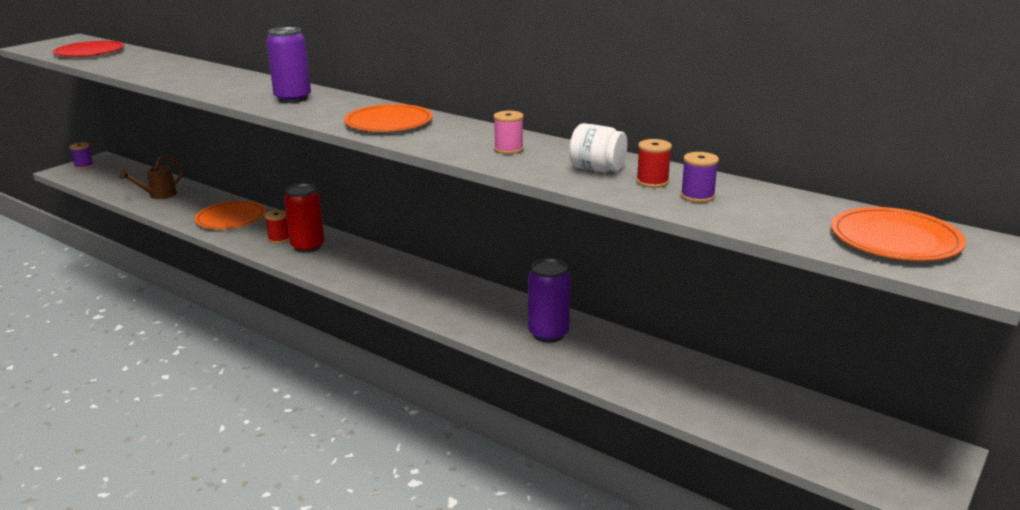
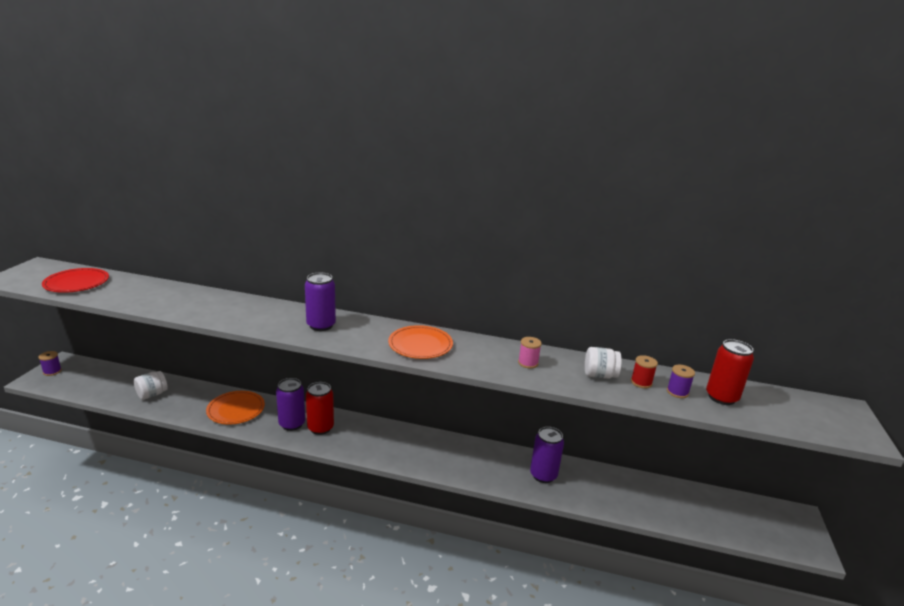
camera: 25 degrees left, 0 degrees up
(159, 195) = (152, 394): brown watering can -> white jar
(279, 239) = (292, 424): red spool -> purple can
(765, 209) = (721, 397): none -> red can
(895, 239) = (803, 412): orange plate -> none

